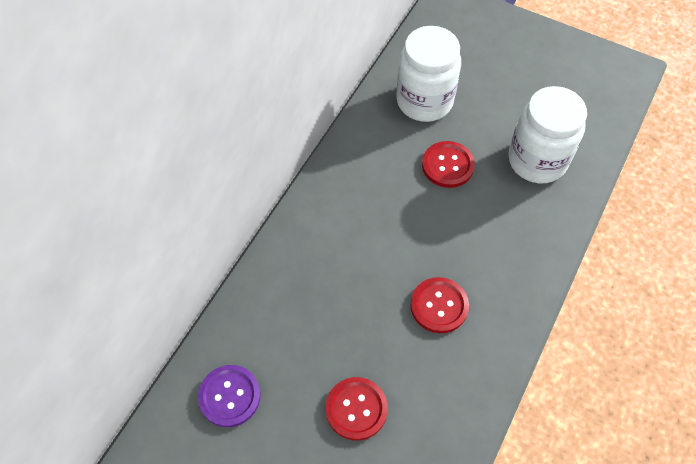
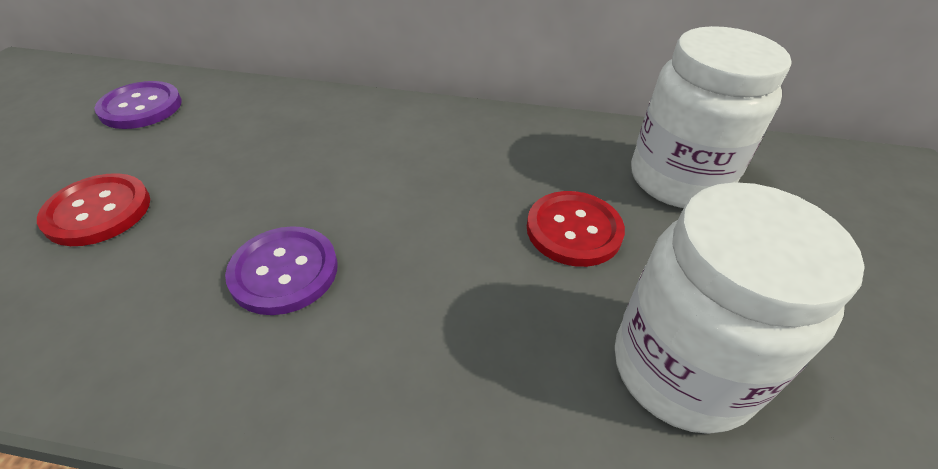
camera: 70 degrees right, 15 degrees down
(439, 306) = (284, 271): red button -> purple button

